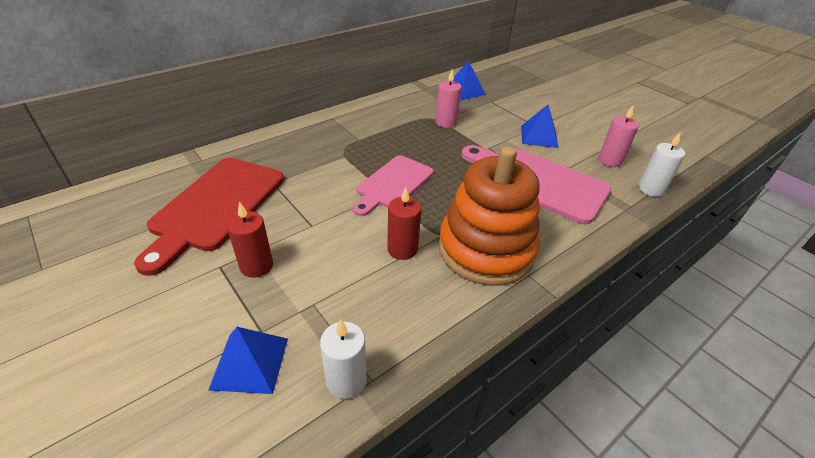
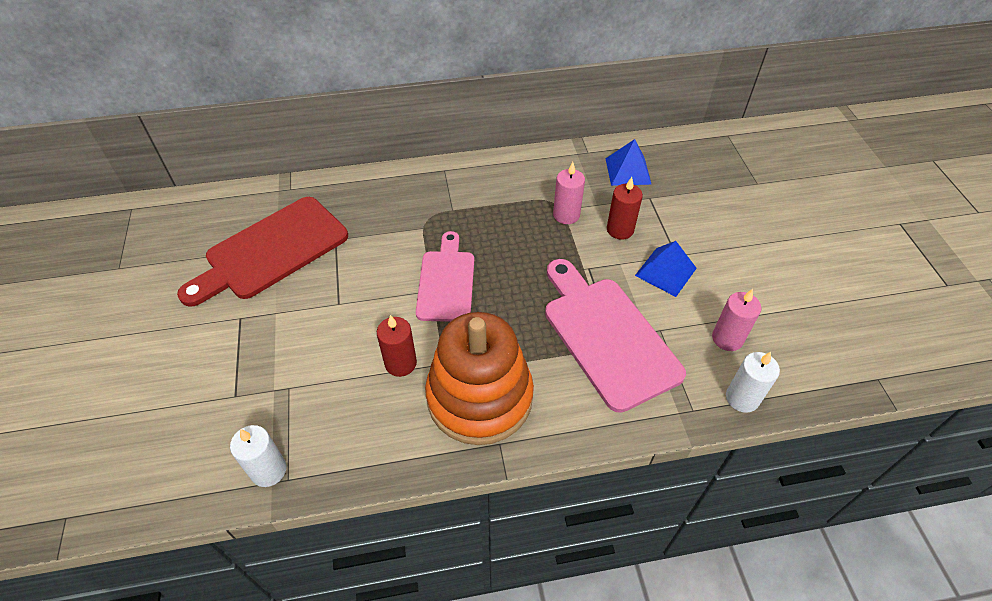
camera: 30 degrees right, 10 degrees up
(250, 363) = (211, 420): blue pyramid -> none
(256, 266) = (267, 329): red candle -> red candle (620, 230)
(393, 184) = (446, 281): pink cutting board -> pink cutting board turned 120 degrees clockwise

